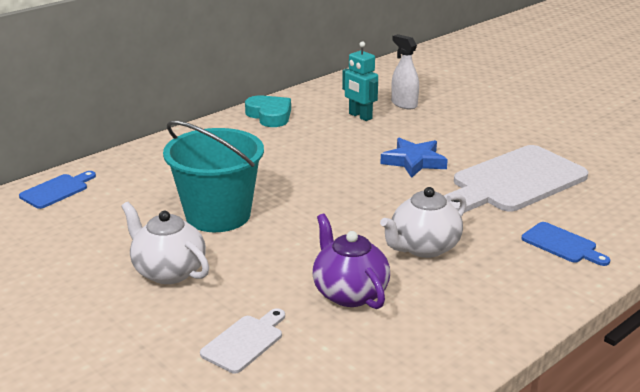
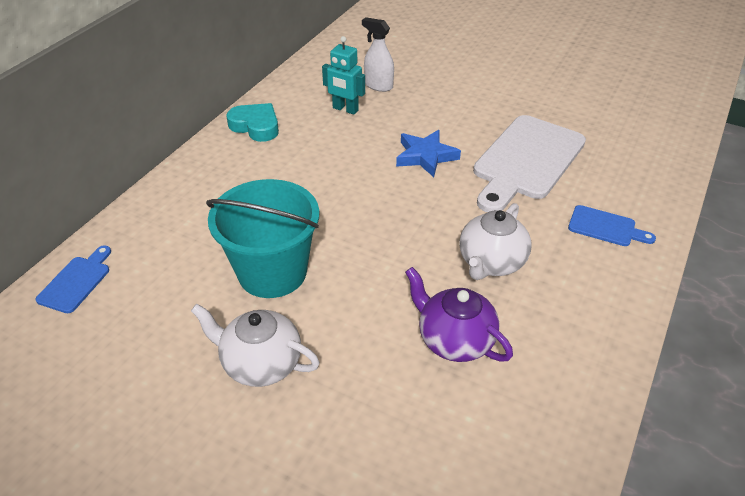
camera: 20 degrees left, 15 degrees up
(245, 342) = (389, 436): white cutting board -> none

